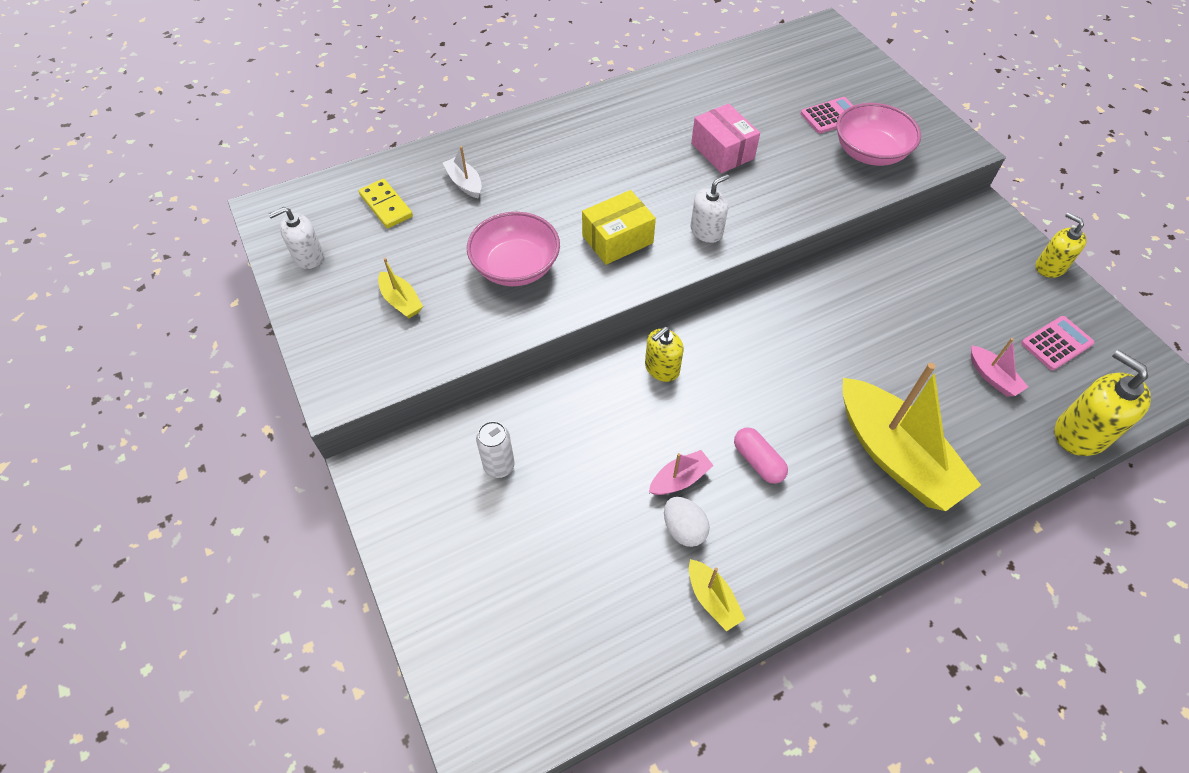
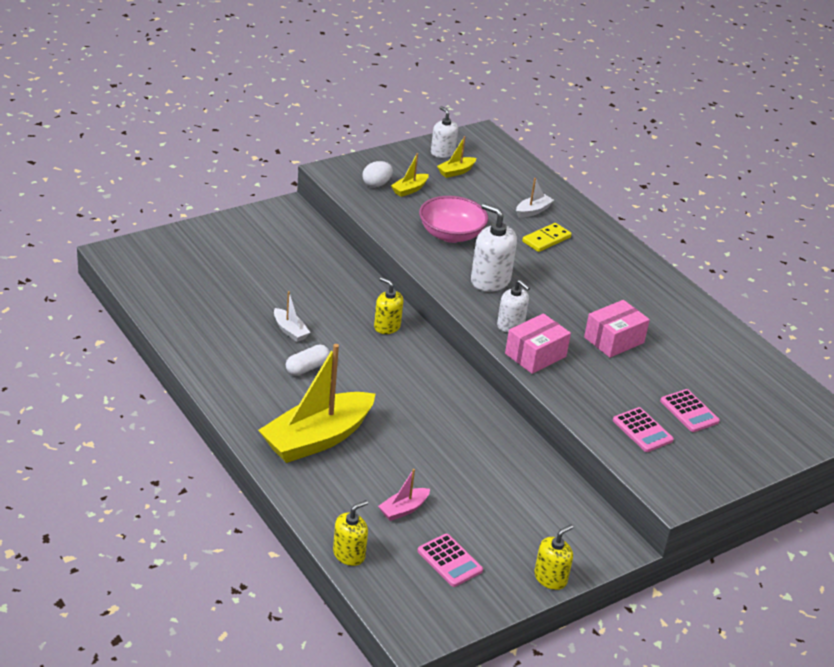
camera: 80 degrees right, 20 degrees down
(386, 205) = (499, 179): yellow domino -> yellow domino (546, 239)
(499, 466) = (295, 255): white can -> none
(617, 239) = (490, 280): yellow box -> white soap dispenser
(679, 479) = (290, 330): pink boat -> white boat
(684, 529) = (251, 330): white egg -> white egg (376, 184)
(712, 599) = (200, 340): yellow boat -> yellow boat (456, 171)
(758, 461) = (307, 368): pink capsule -> white capsule
(760, 216) = (535, 355): none -> pink box
(870, 152) = (642, 430): pink bowl -> pink calculator
(1080, 433) = (349, 554): yellow soap dispenser -> yellow soap dispenser, size x0.65

